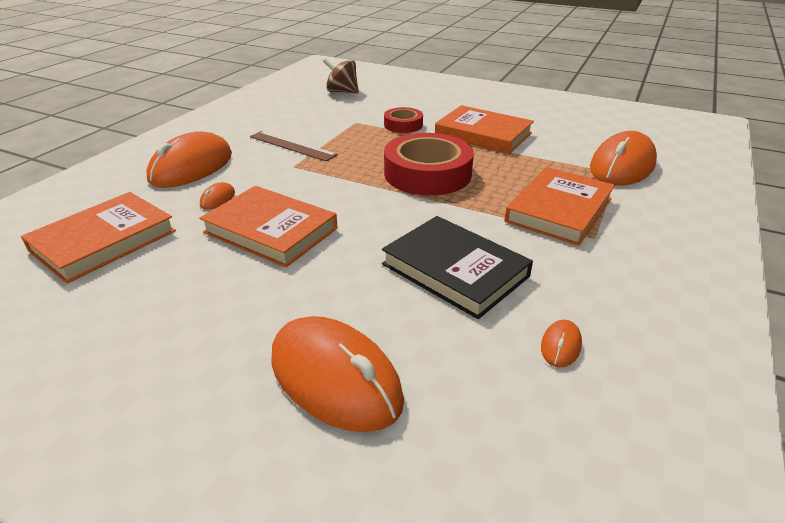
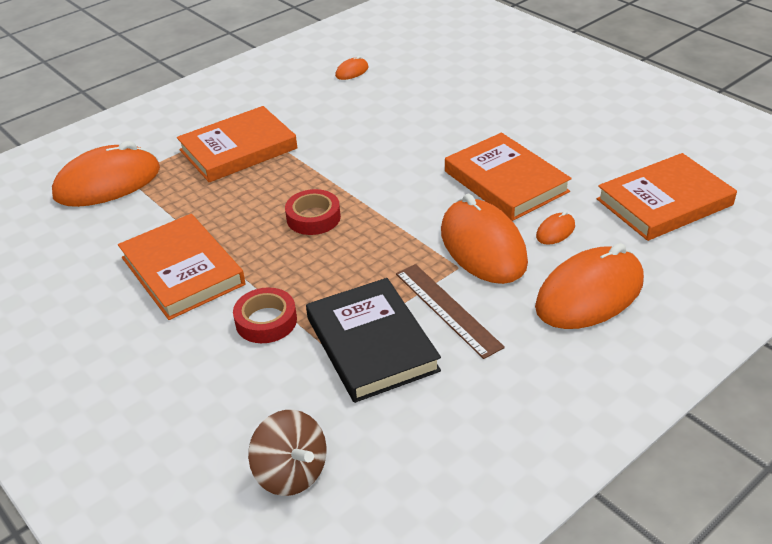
camera: 155 degrees left, 5 degrees up
(335, 378) = (489, 81): orange mouse -> orange mouse (483, 247)
(427, 174) = (313, 217): red tape -> red tape, size x0.53
(454, 270) = (374, 120): black book -> black book (372, 344)

